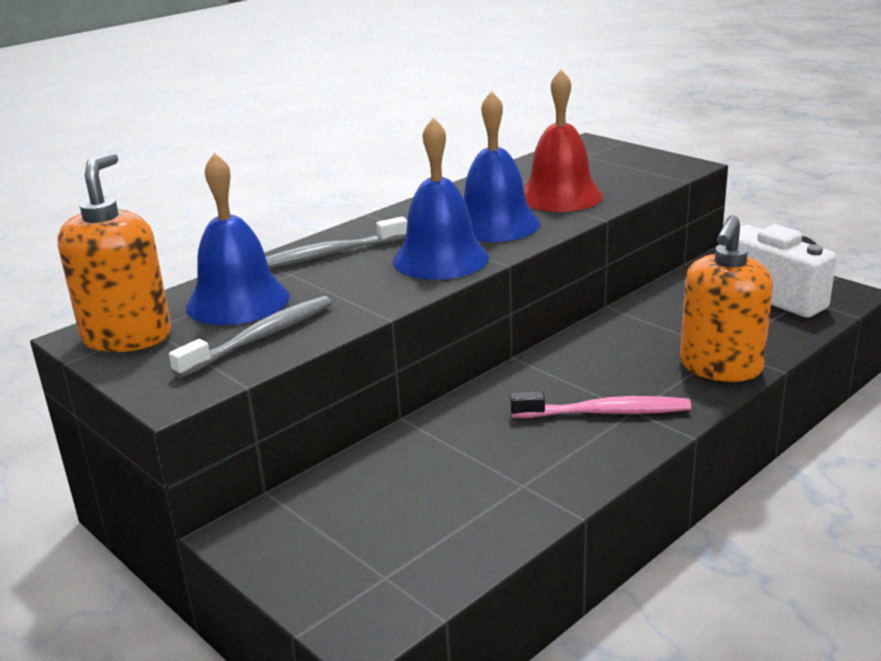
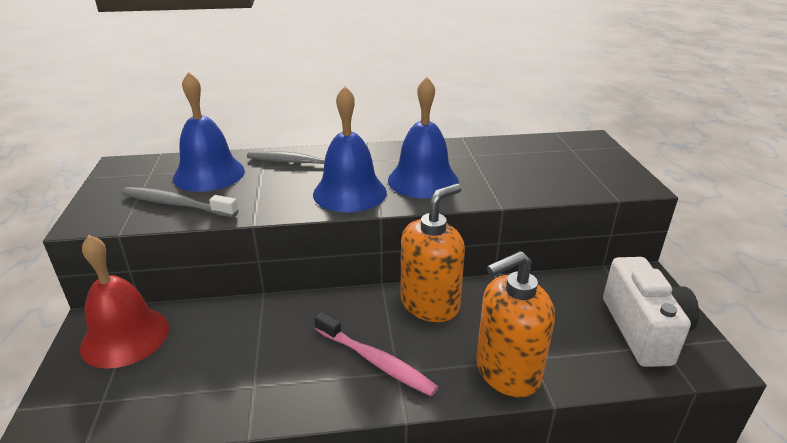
camera: 35 degrees right, 5 degrees up
(127, 337) = (132, 174): orange soap dispenser -> orange soap dispenser (430, 304)
(260, 338) = (177, 204): grey toothbrush -> grey toothbrush turned 150 degrees counterclockwise
(560, 196) = (500, 175): red bell -> red bell (125, 337)

